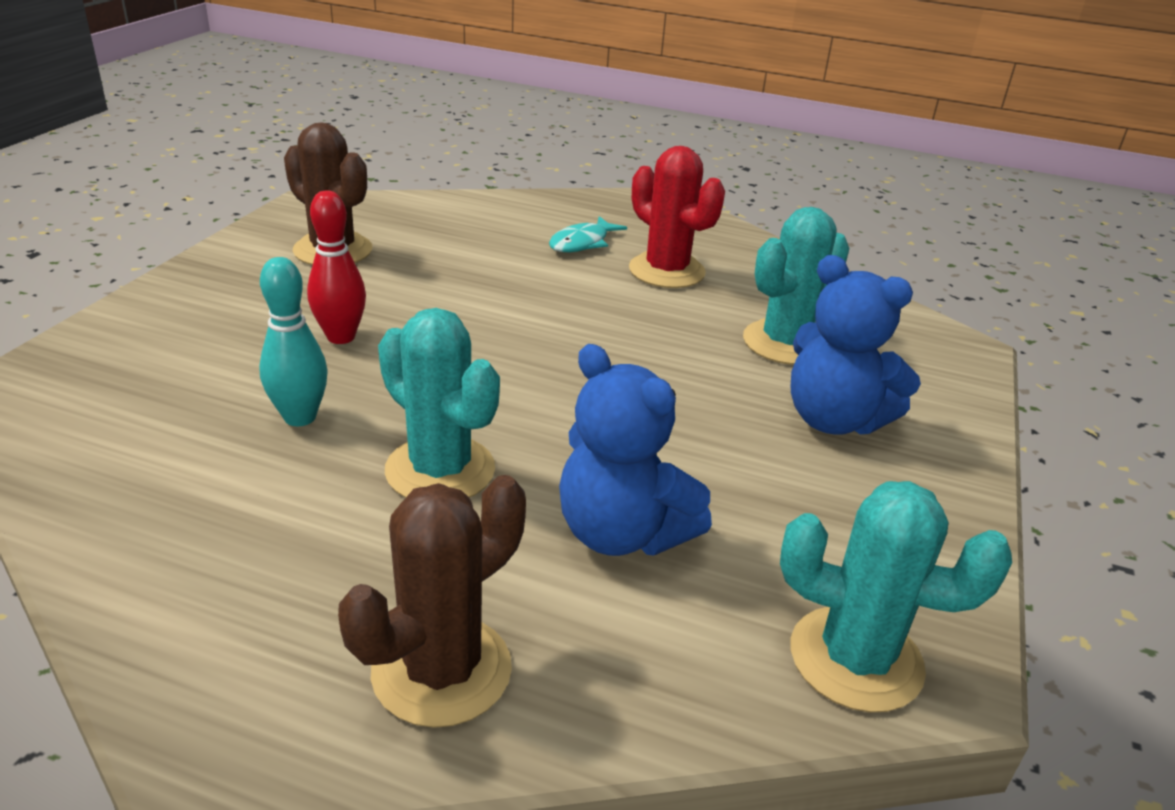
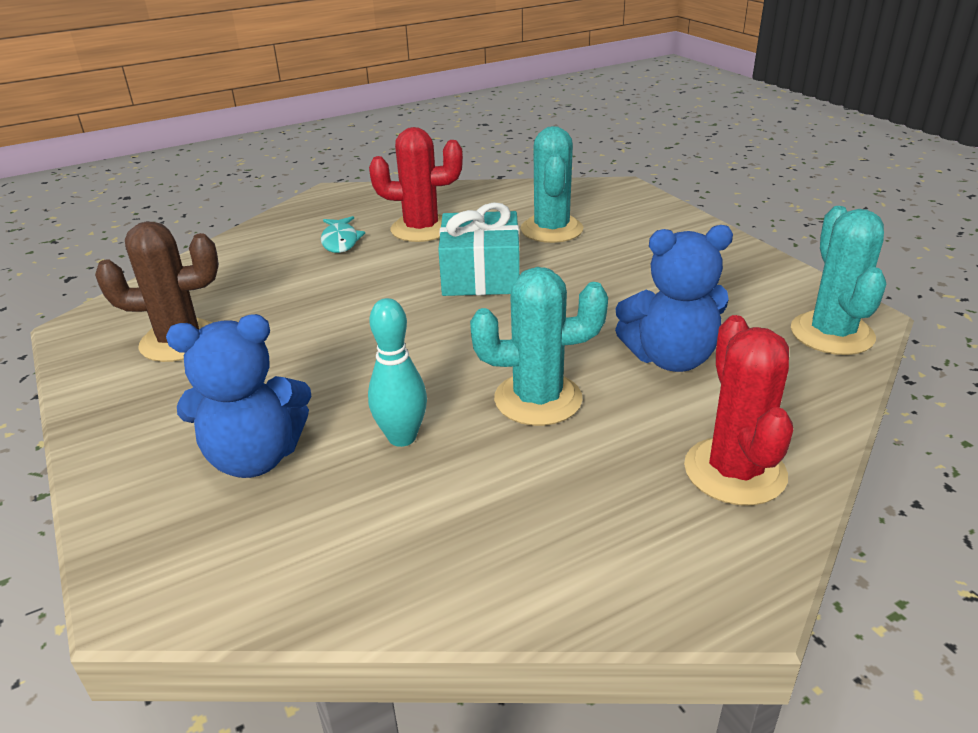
camera: 45 degrees left, 0 degrees up
(341, 337) = (317, 382): red bowling pin -> none
(441, 670) = (734, 471): brown cactus -> red cactus
(627, 340) = (481, 275): none -> turquoise gift
(834, 420) = (640, 250): blue teddy bear -> blue teddy bear (255, 457)
(856, 659) = (832, 334): turquoise cactus -> turquoise cactus turned 60 degrees counterclockwise

